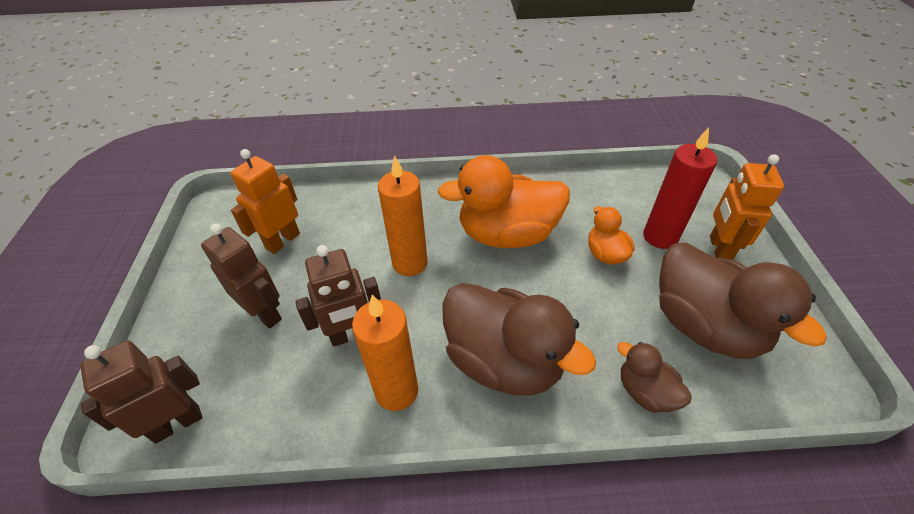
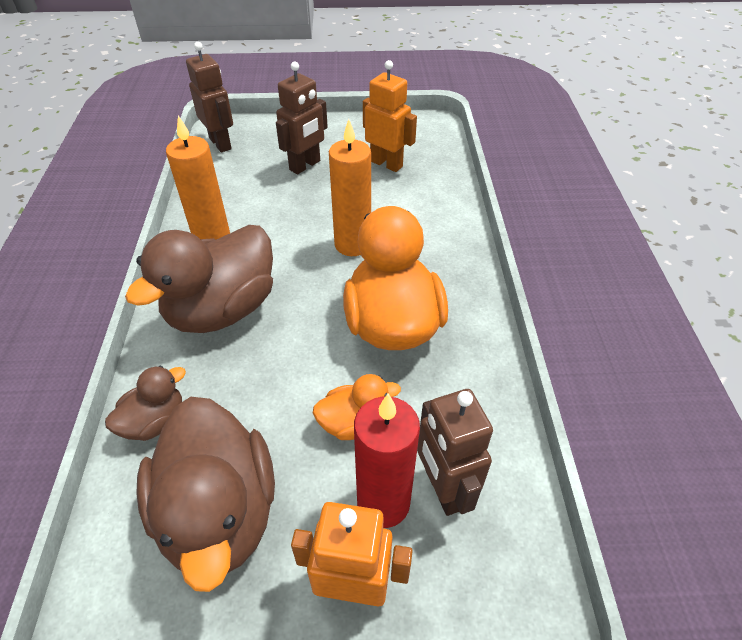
camera: 90 degrees right, 0 degrees up
(351, 335) = (273, 213): brown robot -> brown robot (443, 489)
(704, 326) = (219, 513): brown duck -> brown duck turned 75 degrees counterclockwise

